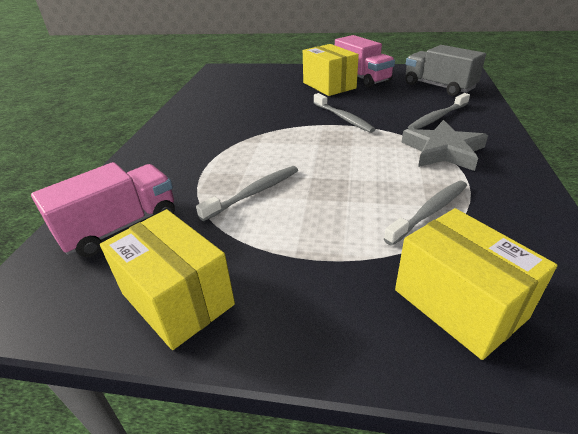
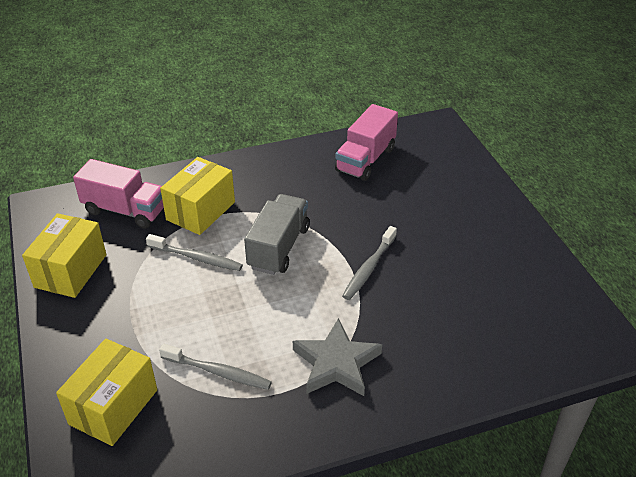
camera: 60 degrees right, 5 degrees up
(329, 85) = (453, 229): yellow box -> yellow box (201, 211)
(361, 78) = (499, 250): pink truck -> pink truck (365, 159)
(437, 117) = (419, 345): grey toothbrush -> none
(438, 86) = (522, 329): grey truck -> grey truck (279, 248)

